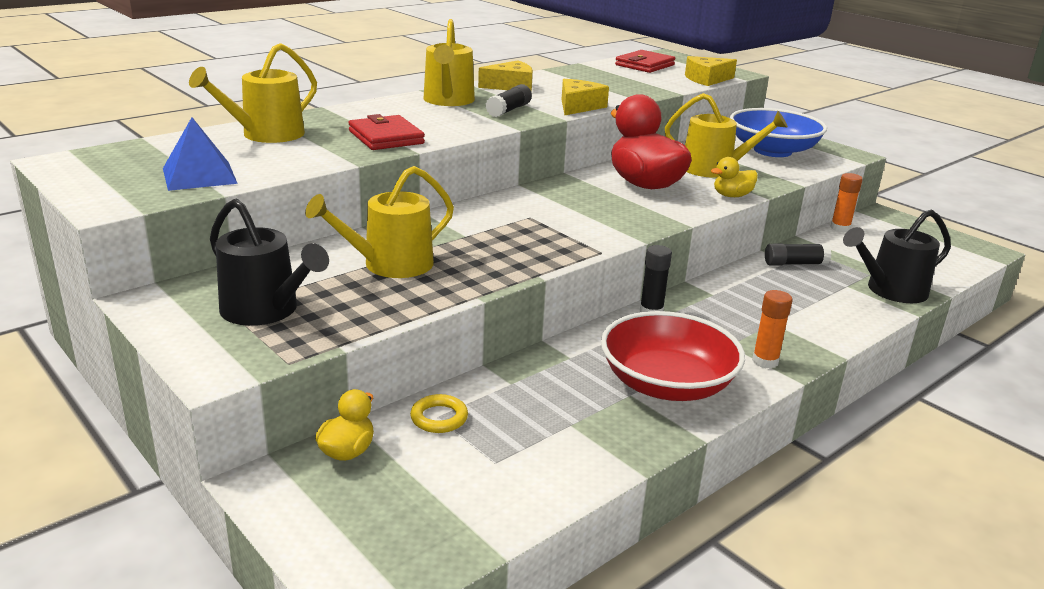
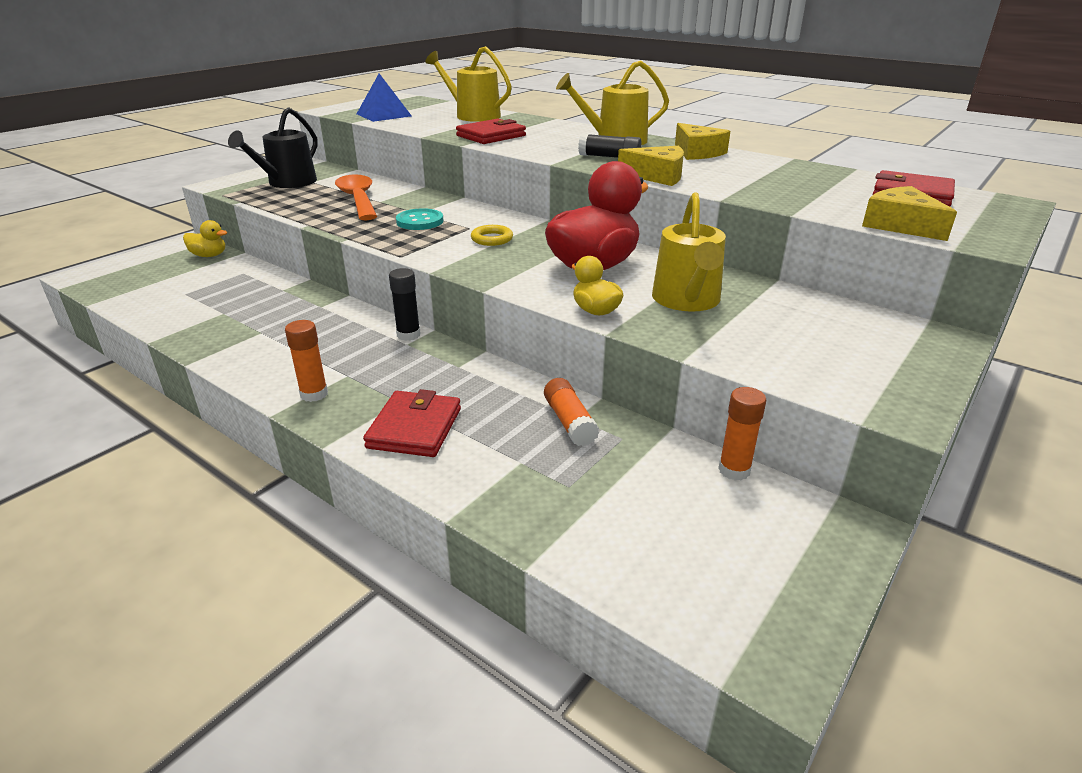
camera: 80 degrees right, 5 degrees up
(390, 265) = (358, 199): yellow watering can -> orange spoon
(439, 418) = (240, 273): yellow ring -> yellow ring (492, 239)
(498, 237) = (420, 221): none -> turquoise button
(667, 384) = (275, 346): red bowl -> none
(772, 151) = (822, 340): blue bowl -> none
(795, 264) = (569, 422): black glue stick -> orange glue stick
(813, 318) = (415, 428): none -> red wallet
(891, 290) = (520, 502): black watering can -> none

